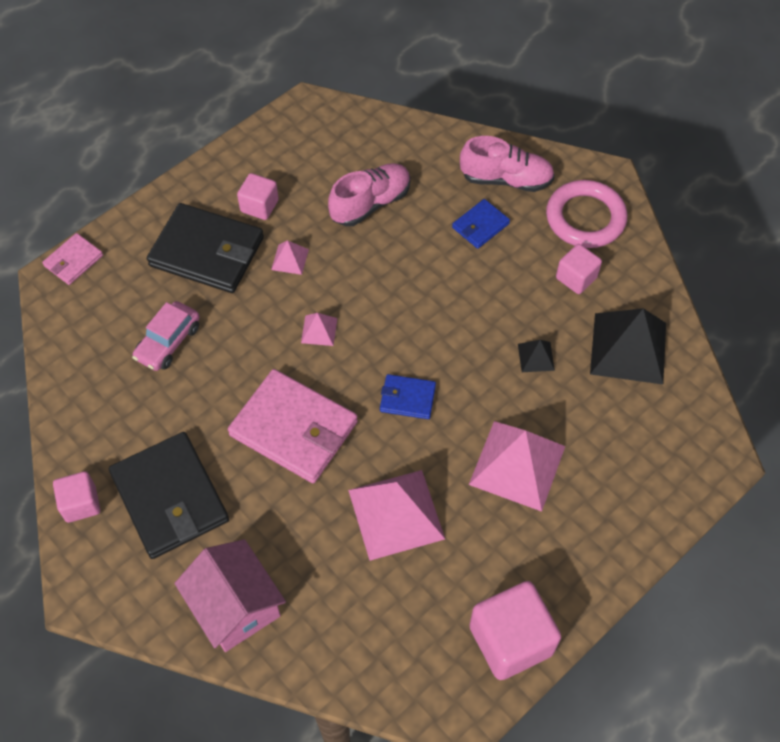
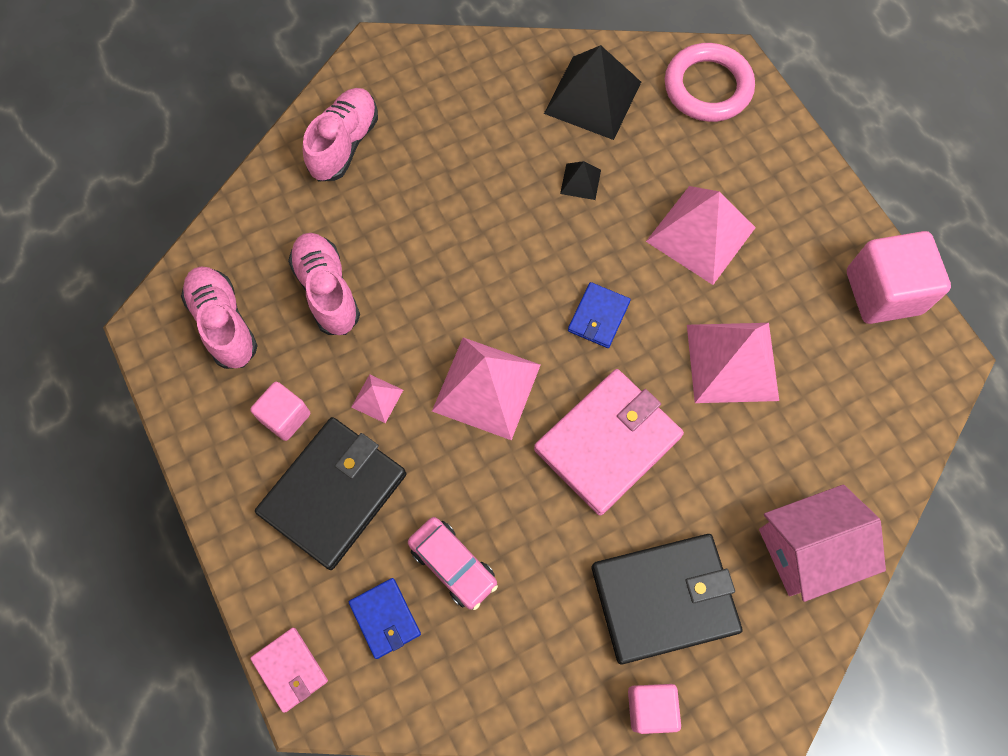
camera: 75 degrees left, 10 degrees up
(319, 330) = (486, 387): pink pyramid -> pink pyramid, size x2.19
(323, 148) = (224, 324): none -> pink shoe
(480, 226) = (398, 186): blue wallet -> blue wallet (385, 618)
(576, 278) = (495, 117): pink cube -> none
(585, 218) = (423, 85): pink ring -> pink ring (707, 87)

